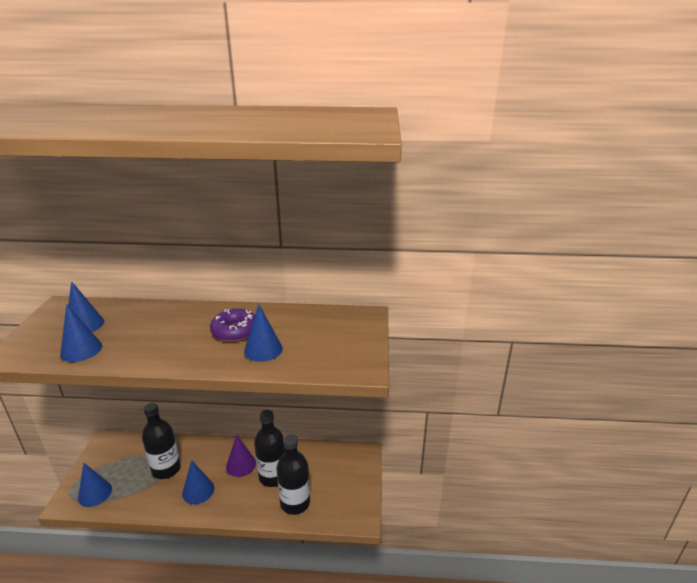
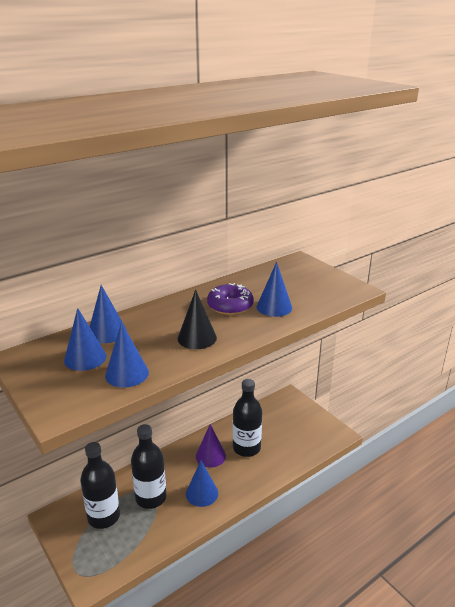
camera: 40 degrees left, 0 degrees up
(95, 493) = (109, 556): blue cone -> blue cone (107, 332)
(165, 346) = (197, 338): none -> black cone
(295, 503) = (285, 453): black bottle -> black bottle (104, 517)

